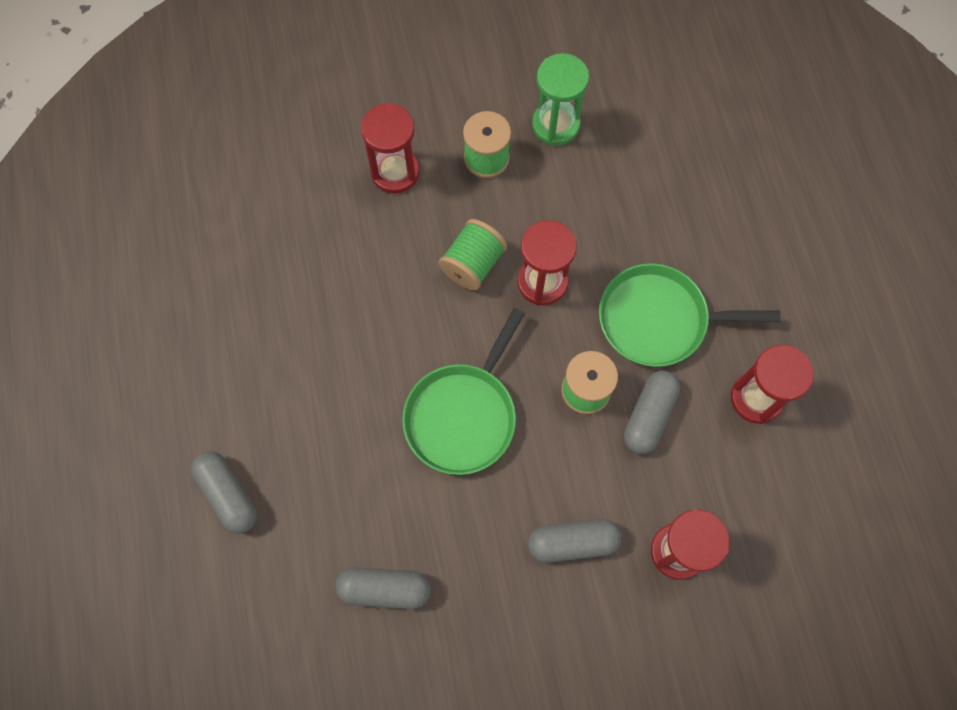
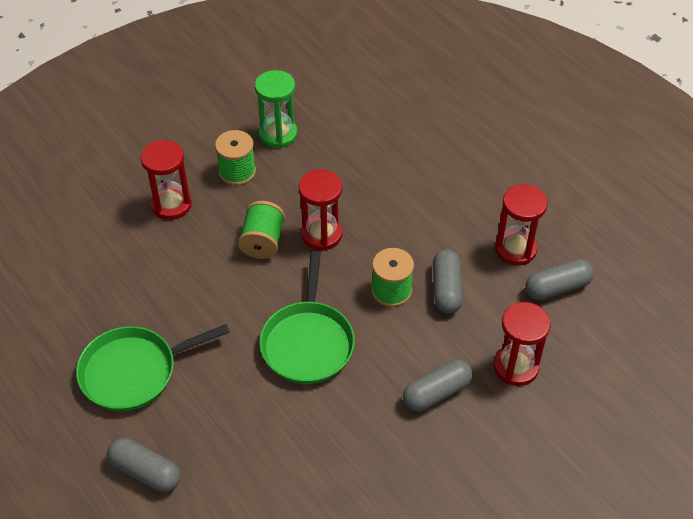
camera: 25 degrees left, 20 degrees down
(384, 589) = (309, 485): grey capsule -> grey capsule (557, 288)
(658, 319) = (419, 227): green pan -> green pan (133, 371)

